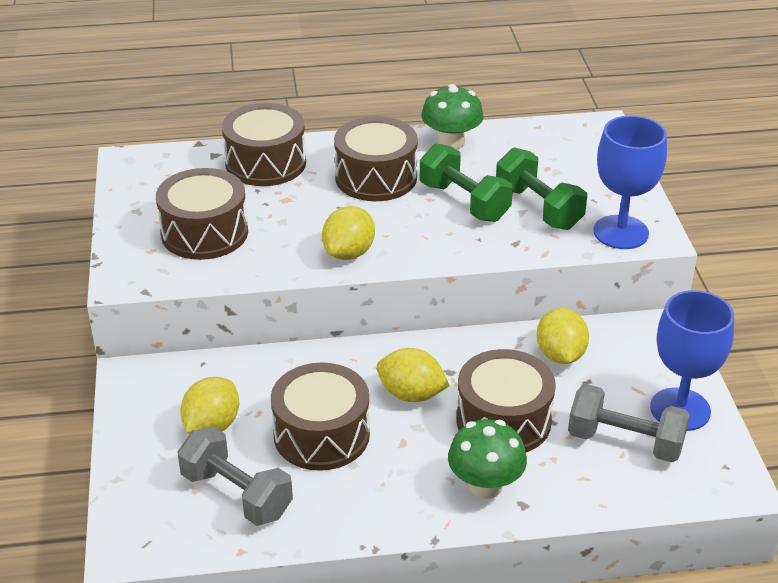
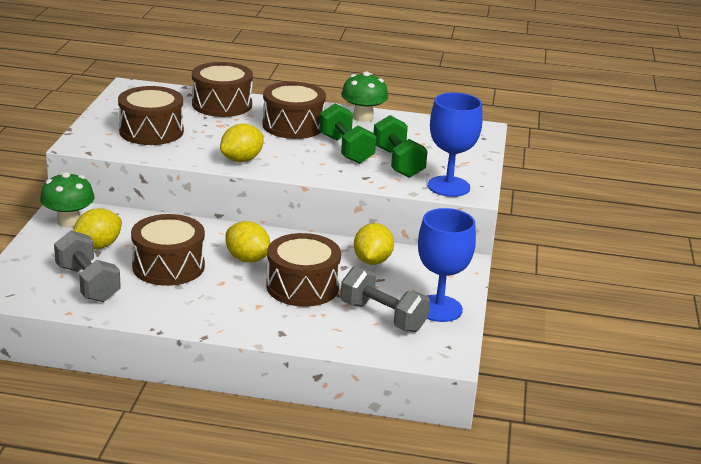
camera: 15 degrees right, 10 degrees down
(485, 485) = (262, 317): green mushroom -> green mushroom (69, 222)

